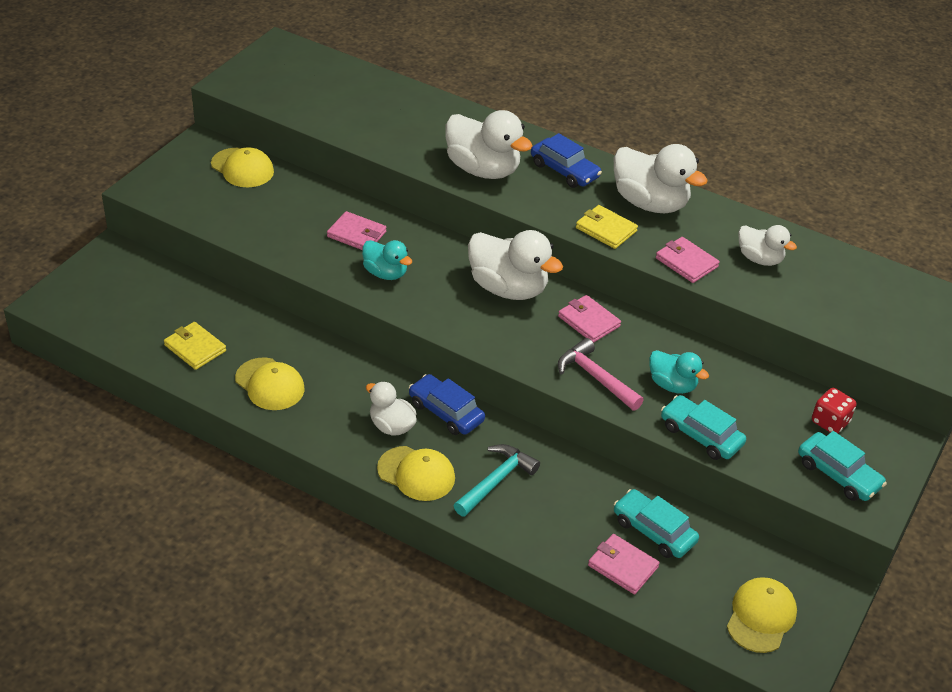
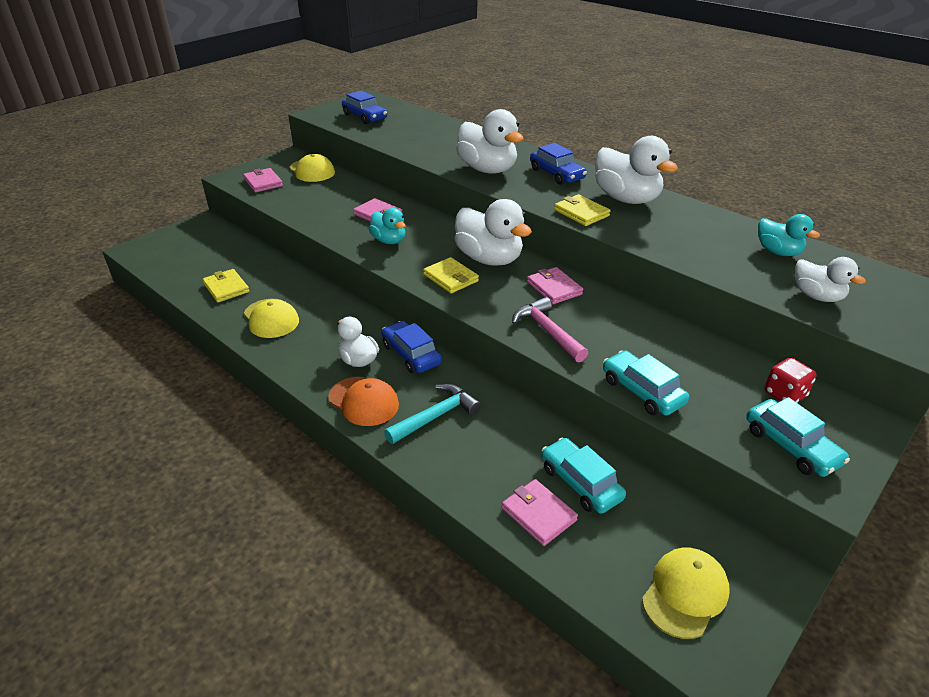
camera: 15 degrees right, 5 degrees down
(296, 85) = (365, 117): none -> blue car
(416, 473) = (363, 401): yellow cap -> orange cap
(474, 319) = (451, 278): none -> yellow wallet
(672, 385) = (621, 345): turquoise duck -> turquoise duck (778, 252)
(686, 262) = (651, 240): pink wallet -> pink wallet (263, 182)
(759, 259) = (723, 243): white duck -> white duck (817, 296)

